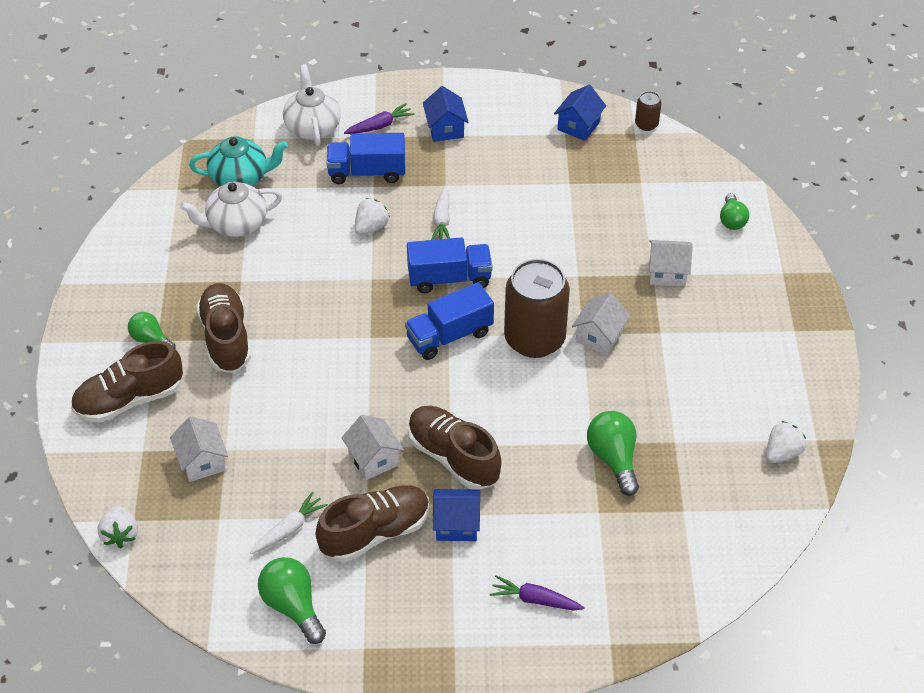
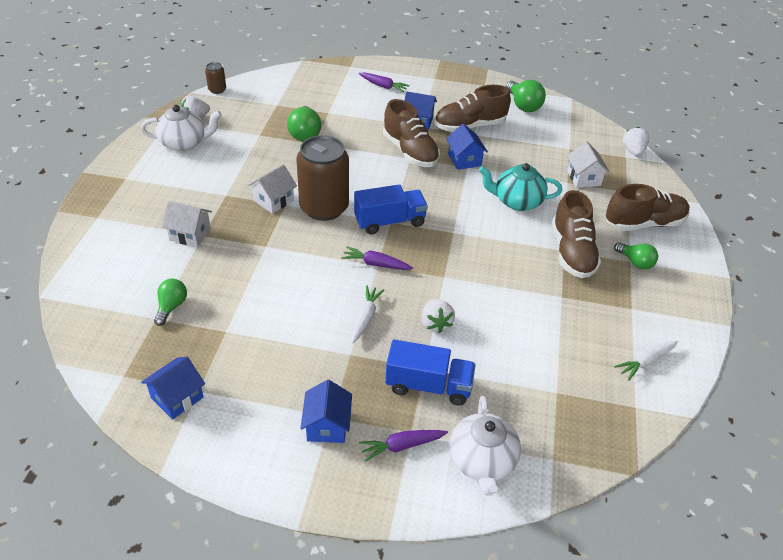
camera: 170 degrees left, 5 degrees down
(236, 224) = (569, 353): white teapot -> white teapot (184, 143)
(240, 178) = (566, 406): turquoise teapot -> turquoise teapot (517, 201)
(289, 529) = (524, 136): white carrot -> white carrot (645, 362)
(371, 227) = (435, 323): white strawberry -> white strawberry turned 60 degrees counterclockwise
(373, 459) = (464, 160): white house -> blue house
(449, 278) = (376, 264): blue truck -> purple carrot
(646, 124) = (103, 384): brown can -> brown can (217, 90)
(732, 220) = (101, 266): green light bulb -> green light bulb (171, 307)

